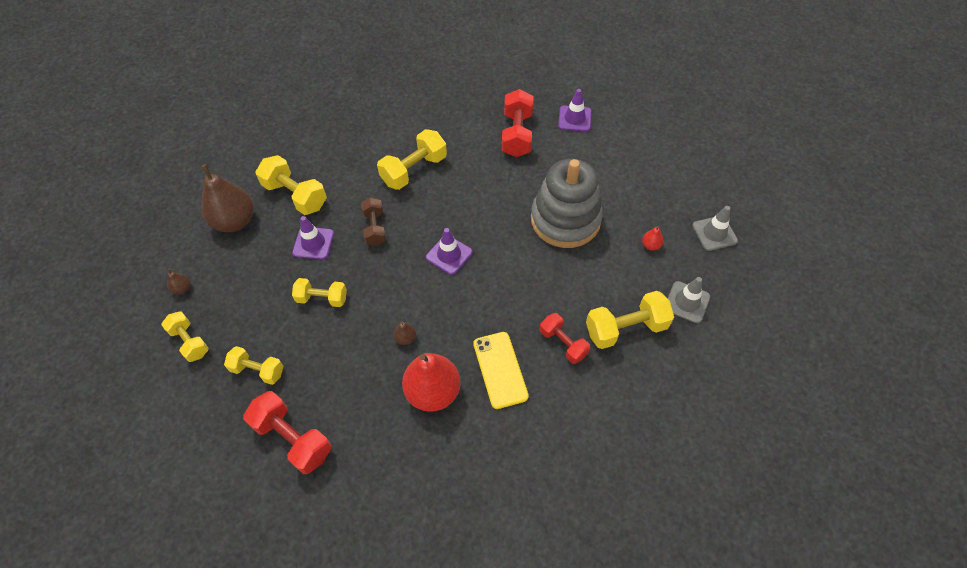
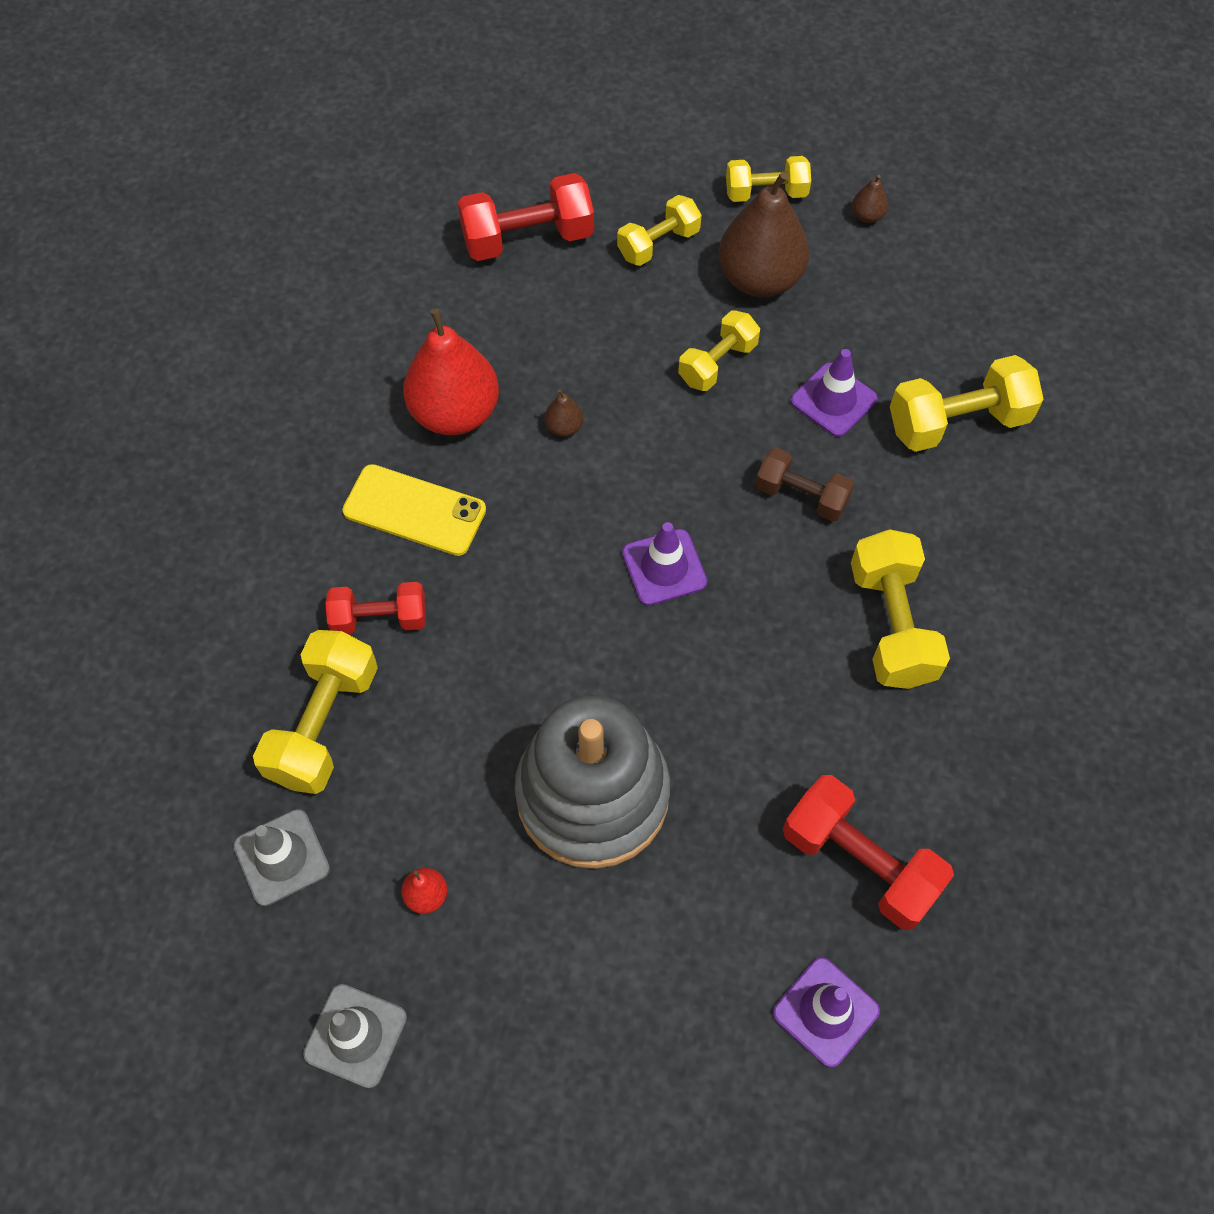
camera: 125 degrees right, 5 degrees up
(235, 221) = (957, 322): brown pear -> brown pear (759, 279)

